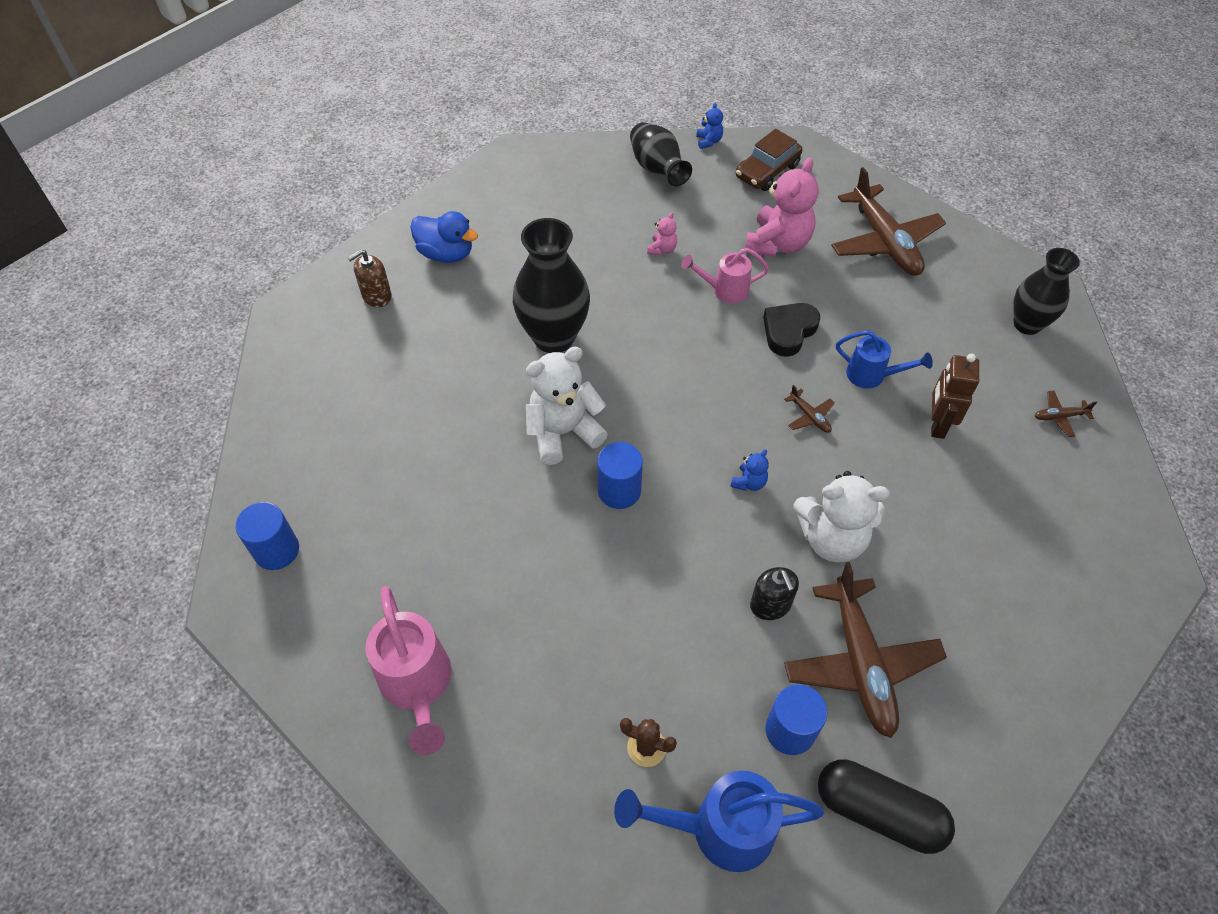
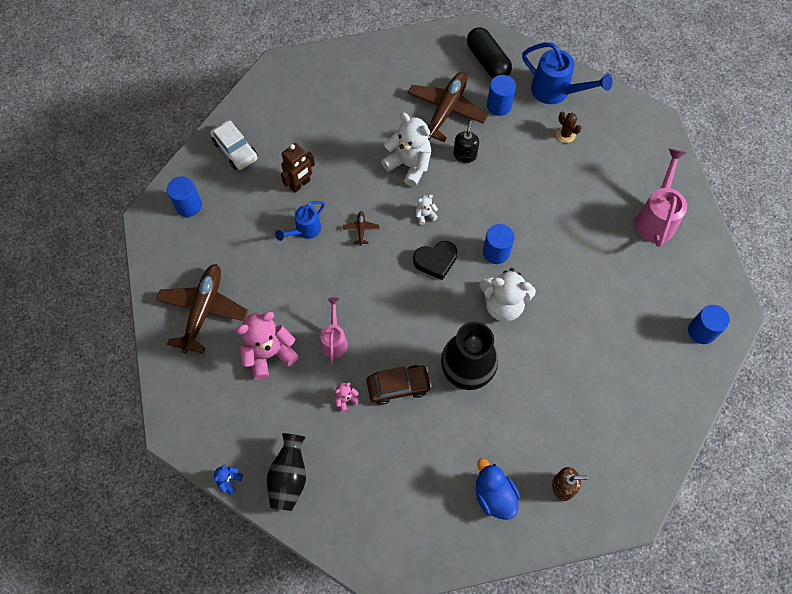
camera: 145 degrees left, 10 degrees up
(724, 290) = (334, 340): pink watering can -> pink watering can turned 120 degrees counterclockwise
(749, 482) = (425, 215): blue teddy bear -> white teddy bear
(767, 171) = (216, 421): brown car -> brown car (398, 386)
(788, 331) = (323, 286): black heart -> black heart (435, 261)
(872, 376) = (305, 230): blue watering can -> blue watering can turned 105 degrees counterclockwise
(1027, 324) = (188, 205): black vase -> blue cylinder
(1059, 416) = (235, 150): brown plane -> white car

